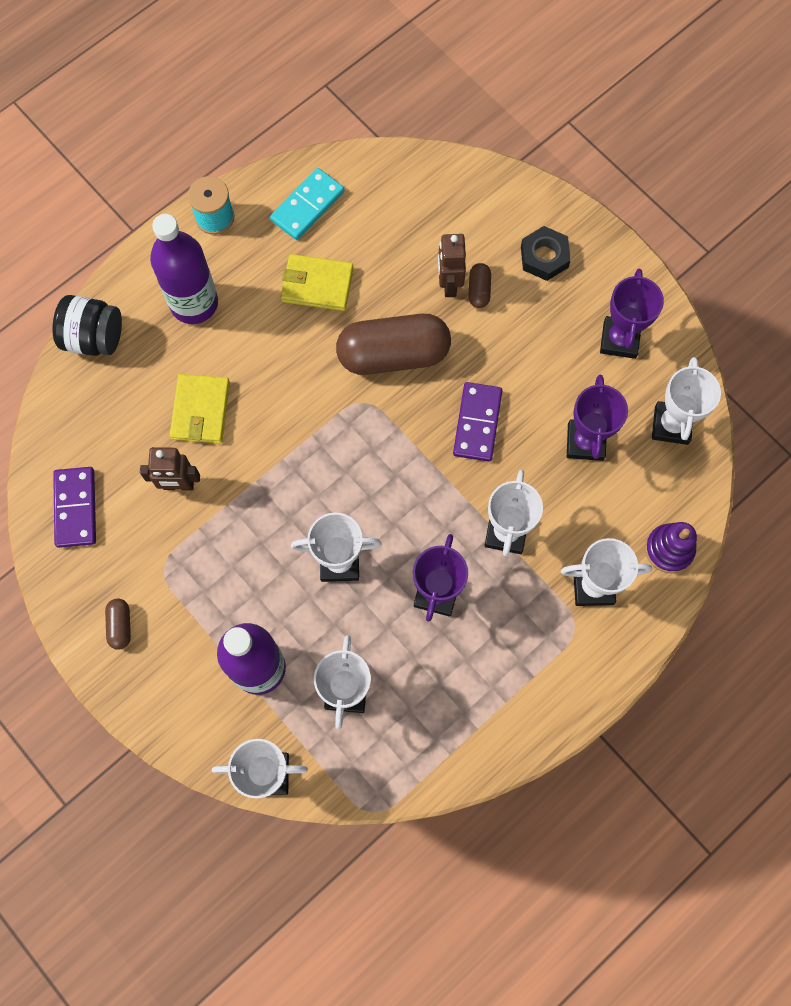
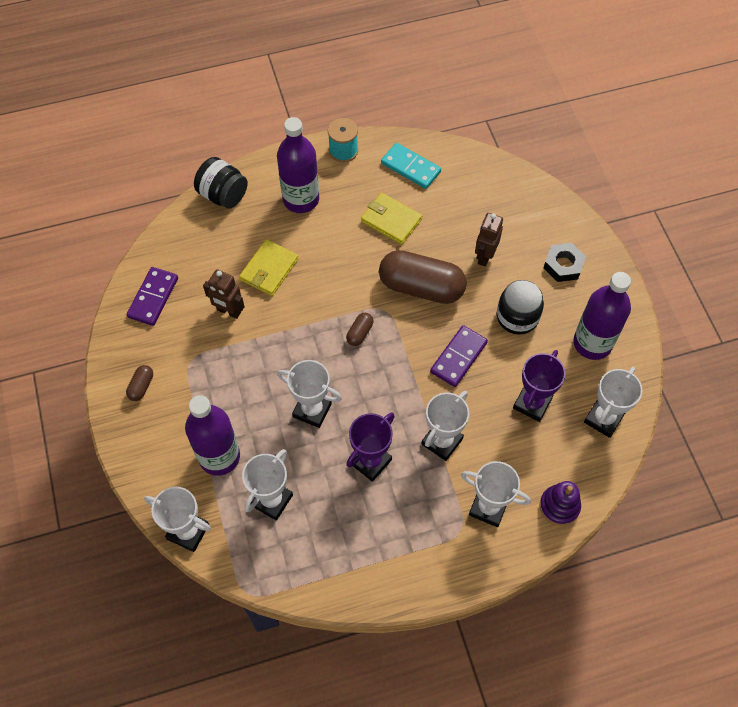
camera: 25 degrees right, 10 degrees down
(307, 206) = (410, 167): turquoise domino -> turquoise domino turned 60 degrees clockwise
(479, 290) = (504, 269): brown capsule -> brown capsule (359, 333)
(521, 343) = (517, 316): none -> black jar
(619, 340) = (592, 343): purple trophy -> purple bottle

